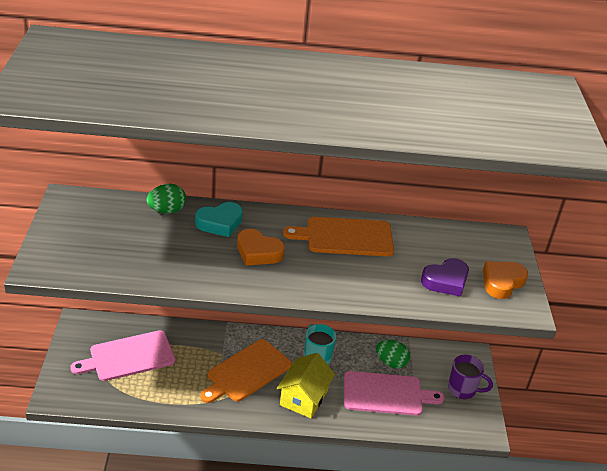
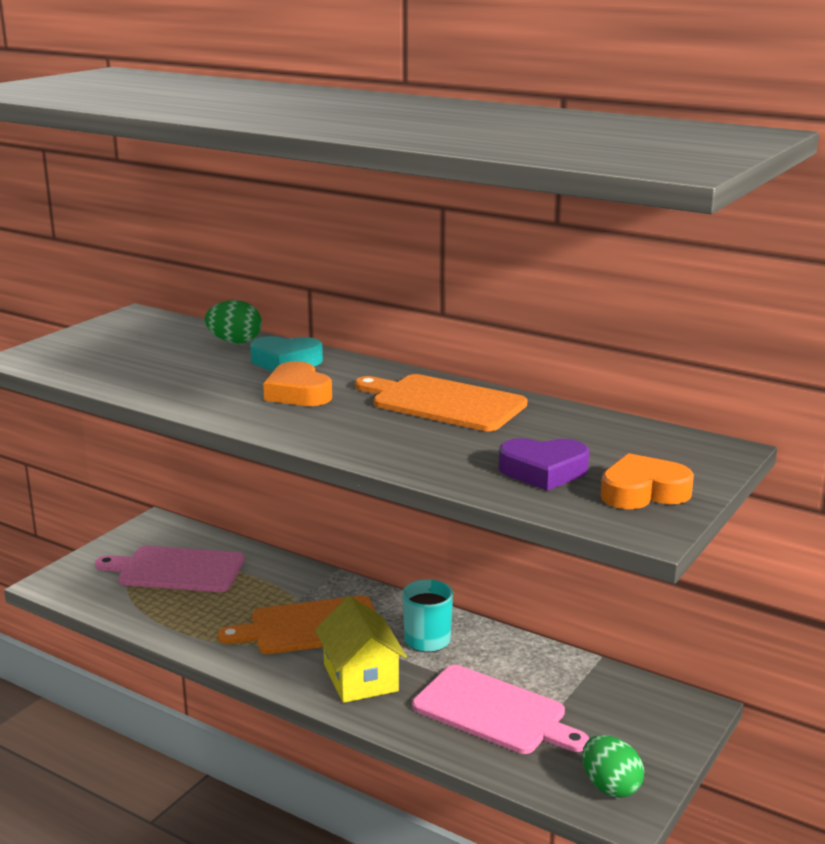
camera: 35 degrees right, 15 degrees down
(304, 398) = (361, 678): yellow house -> yellow house turned 75 degrees counterclockwise
(391, 362) = (540, 677): green egg -> green egg (610, 786)
(462, 389) = (634, 746): purple mug -> none

